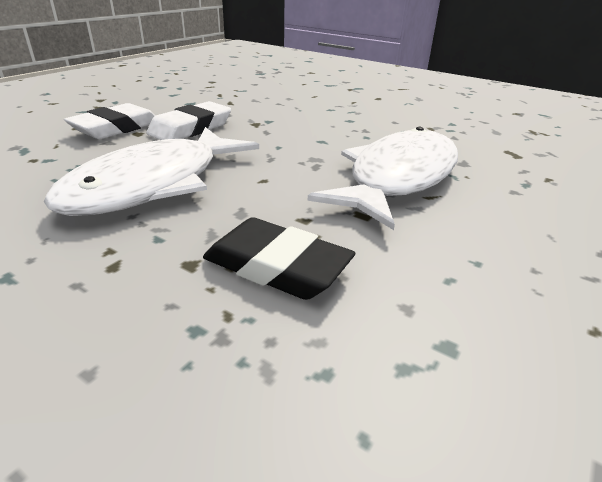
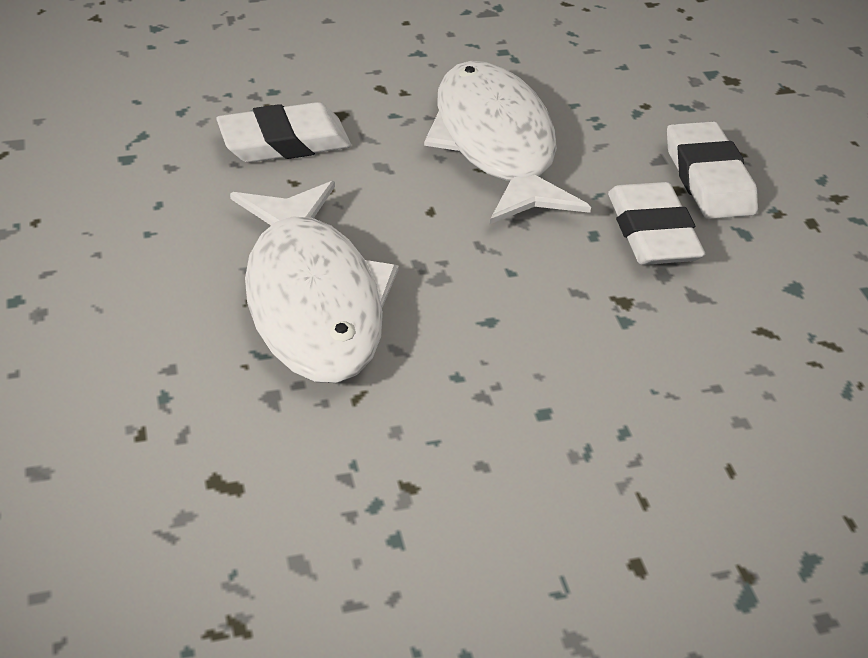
camera: 130 degrees right, 10 degrees up
(276, 266) = (284, 142): black eraser -> white eraser

